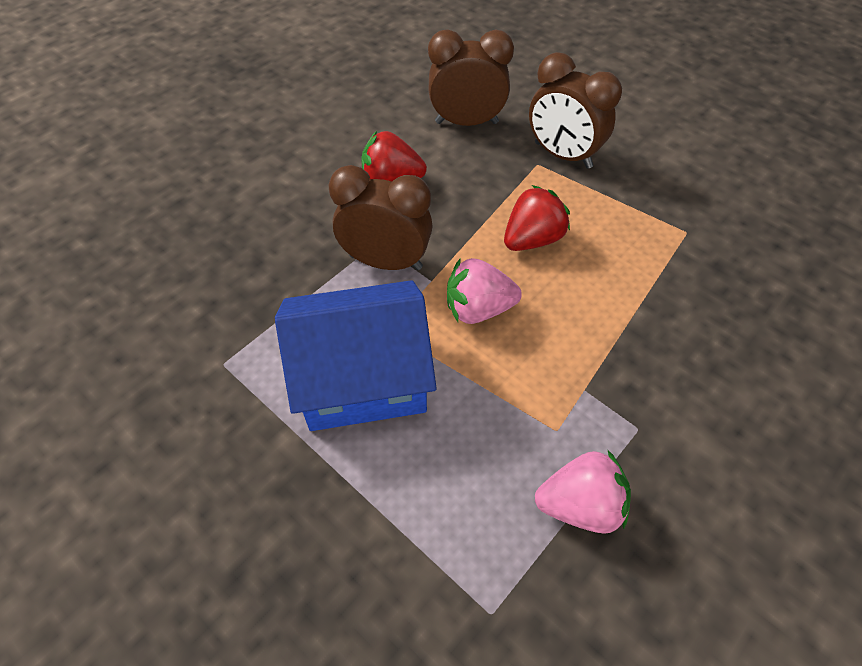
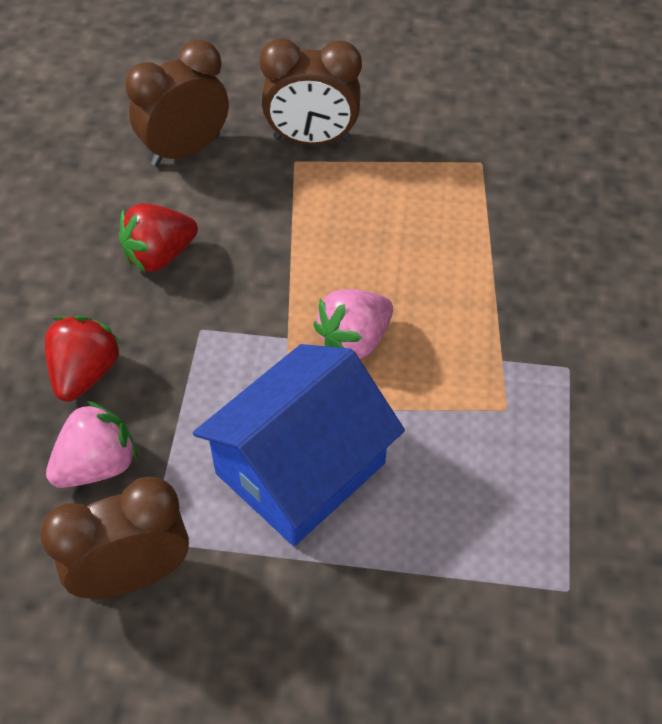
camera: 35 degrees left, 0 degrees up
(386, 262) = (226, 344): brown clock -> brown clock (132, 574)
(532, 239) = (350, 243): red strawberry -> red strawberry (85, 373)
(580, 505) = (571, 459): pink strawberry -> pink strawberry (97, 465)

